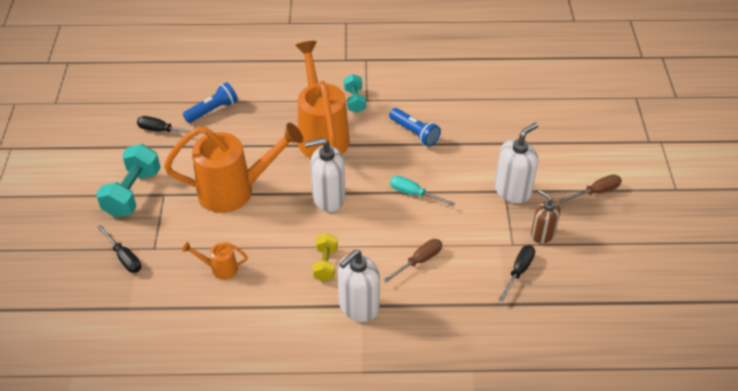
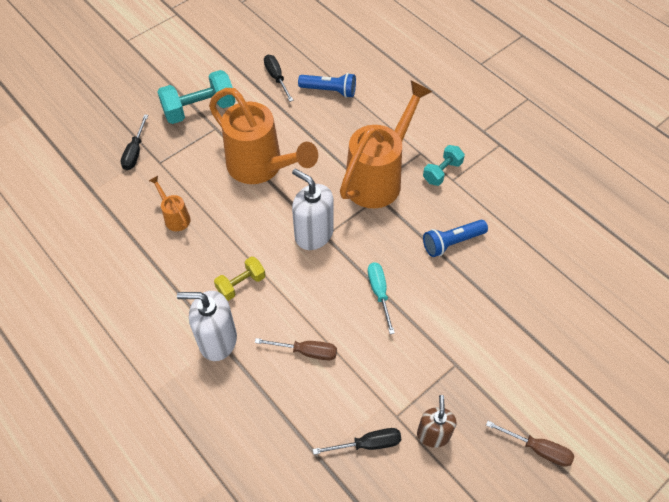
camera: 50 degrees right, 10 degrees up
(415, 133) = (452, 242): blue flashlight -> blue flashlight turned 60 degrees clockwise
(513, 190) = (463, 371): white soap dispenser -> none

